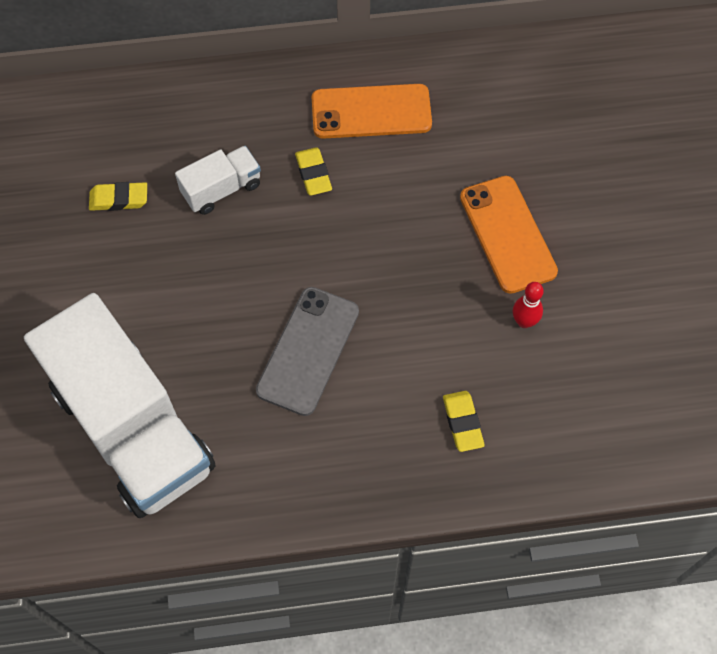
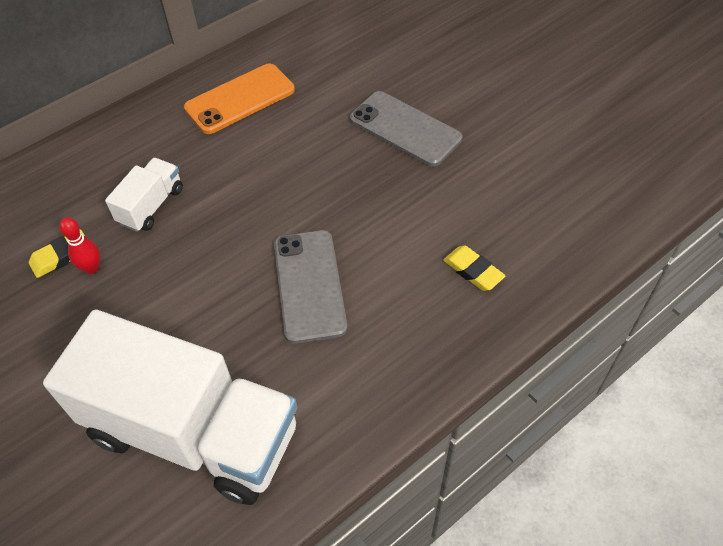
camera: 30 degrees left, 10 degrees down
(313, 174) = (223, 160): yellow eraser -> none
(507, 234) = (405, 129): orange phone -> grey phone
(524, 321) = (463, 178): red bowling pin -> red bowling pin (92, 268)

